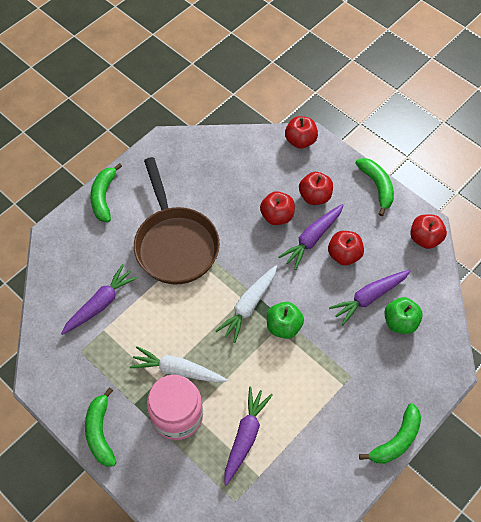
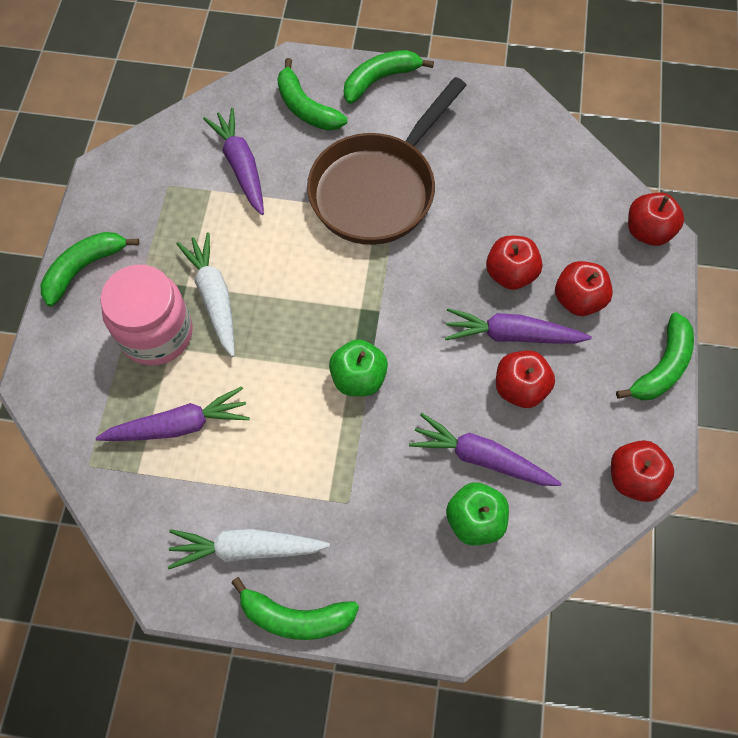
camera: 55 degrees right, 5 degrees up
(89, 246) = (306, 108): none -> green banana
(100, 304) = (241, 166): purple carrot -> purple carrot turned 120 degrees counterclockwise
(248, 306) = (356, 320): white carrot -> white carrot (246, 548)

